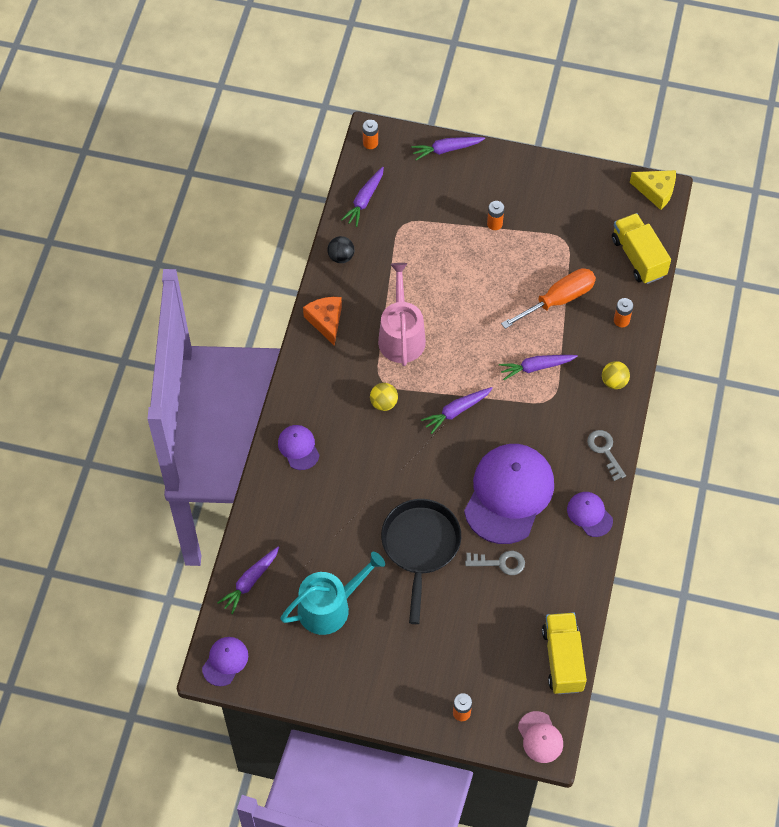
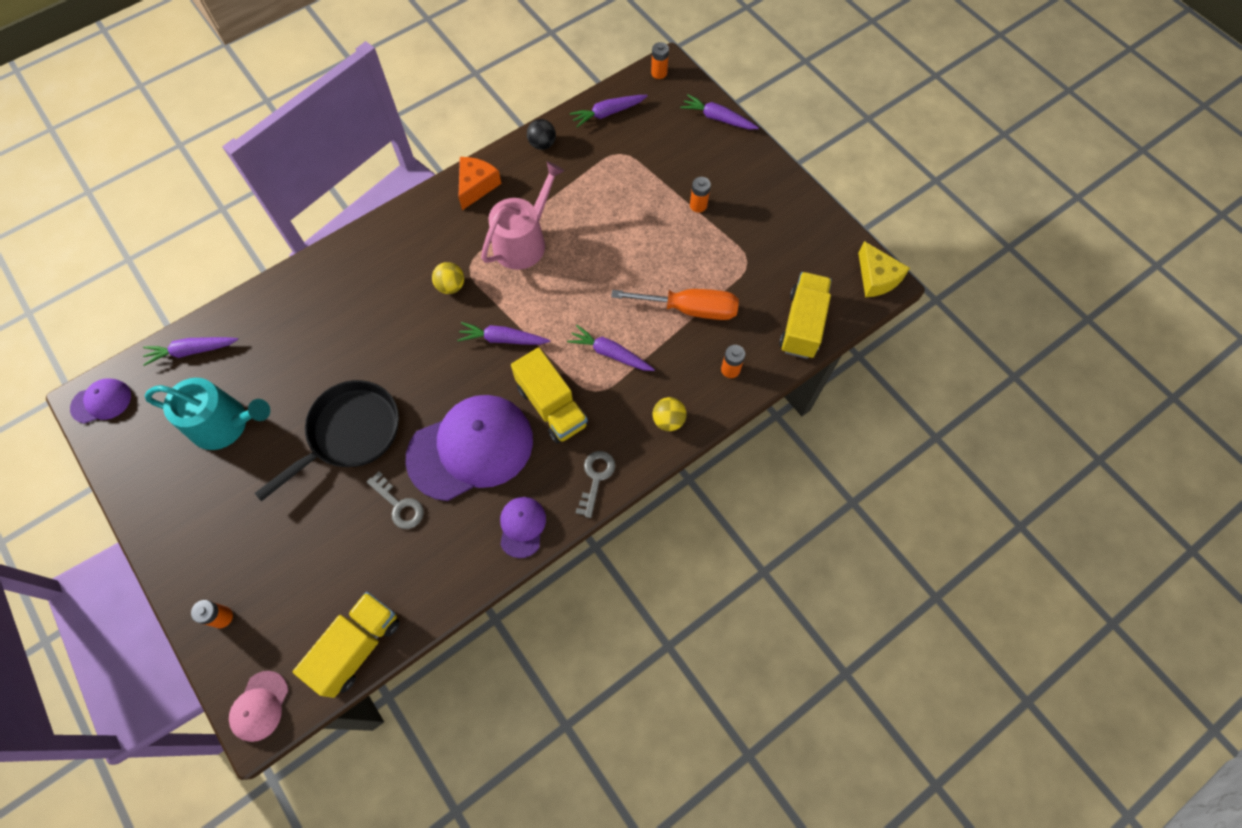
camera: 40 degrees right, 5 degrees up
(298, 448) = (346, 271): purple cap -> none
(533, 429) = (552, 406): none -> yellow truck

